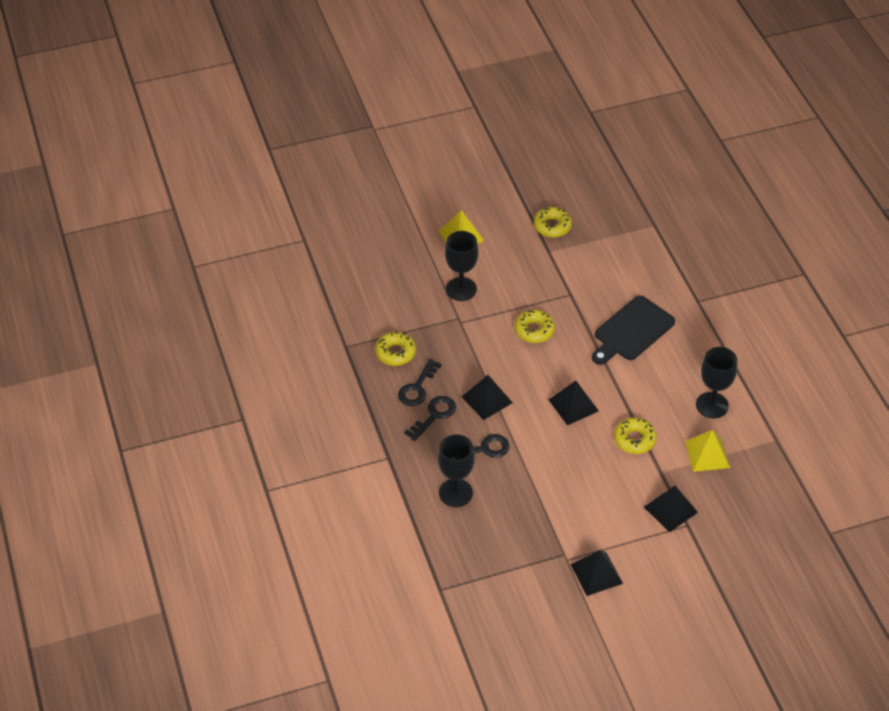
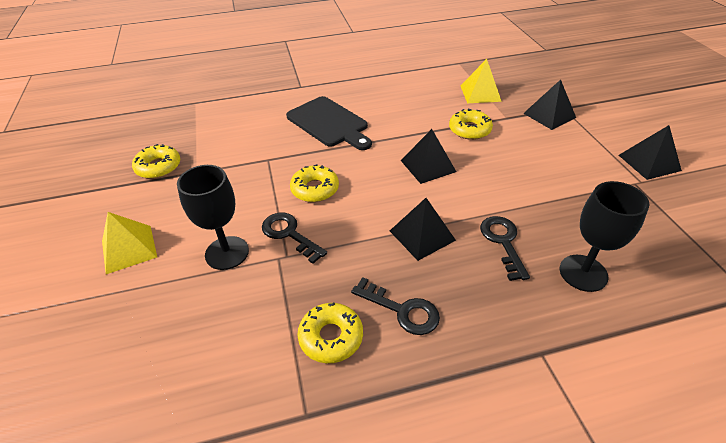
camera: 85 degrees left, 5 degrees down
(434, 415) = (453, 291): black key -> black key (289, 234)
(712, 405) = (424, 87): black goblet -> none

